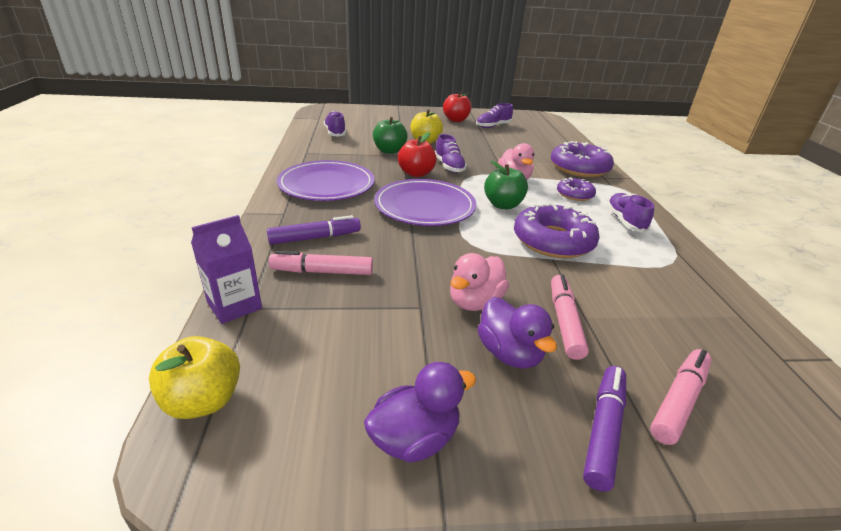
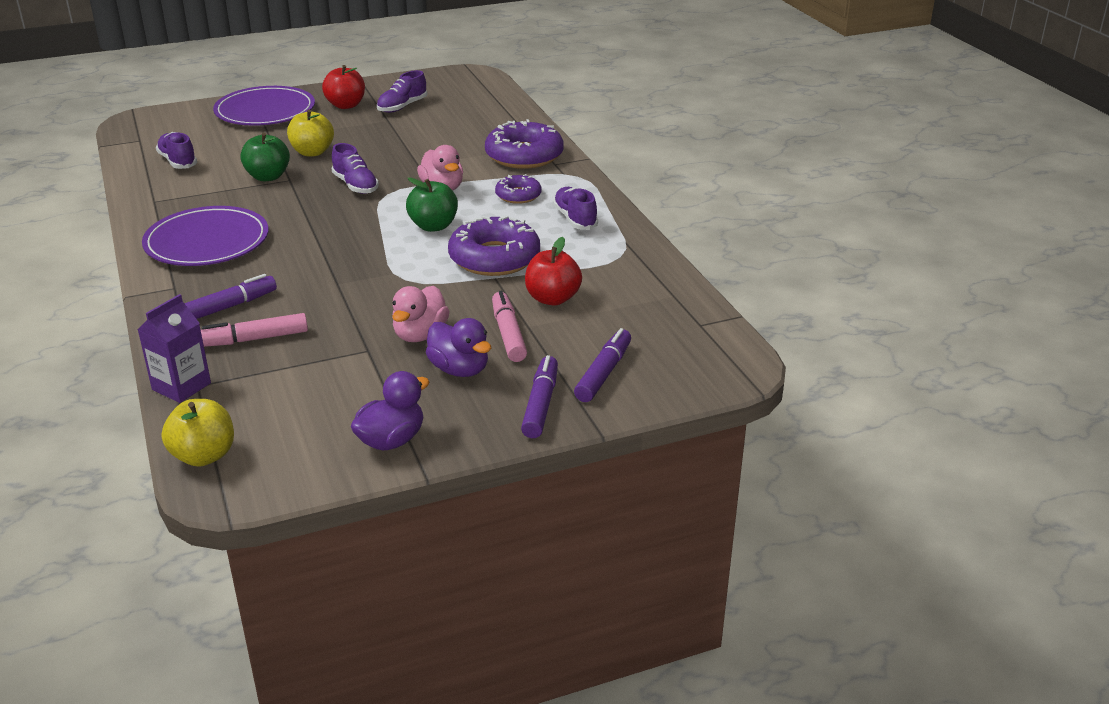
camera: 15 degrees left, 0 degrees up
(416, 173) = (316, 204): red apple -> red apple (552, 299)
(424, 206) = (340, 246): purple plate -> purple plate (265, 111)
(679, 401) = (603, 373): pink marker -> purple marker

